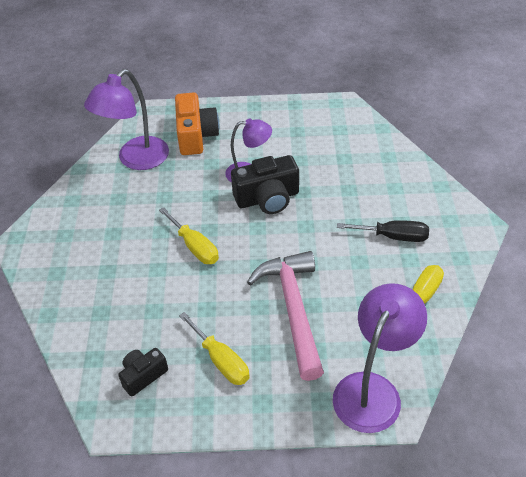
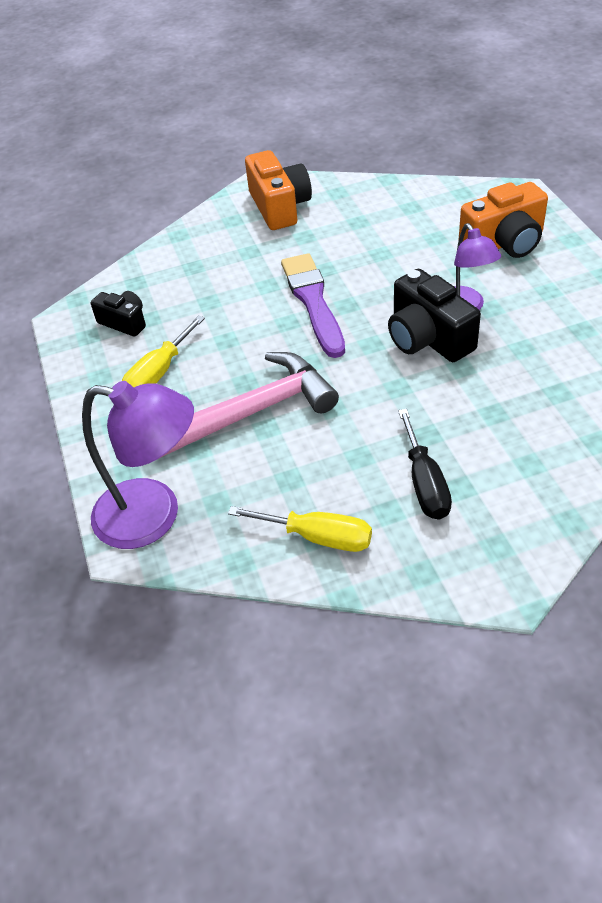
camera: 75 degrees right, 0 degrees up
(62, 239) = (279, 207): none -> orange camera
(136, 160) = (428, 212): purple lamp -> none
(195, 247) = (313, 302): yellow screwdriver -> purple brush

